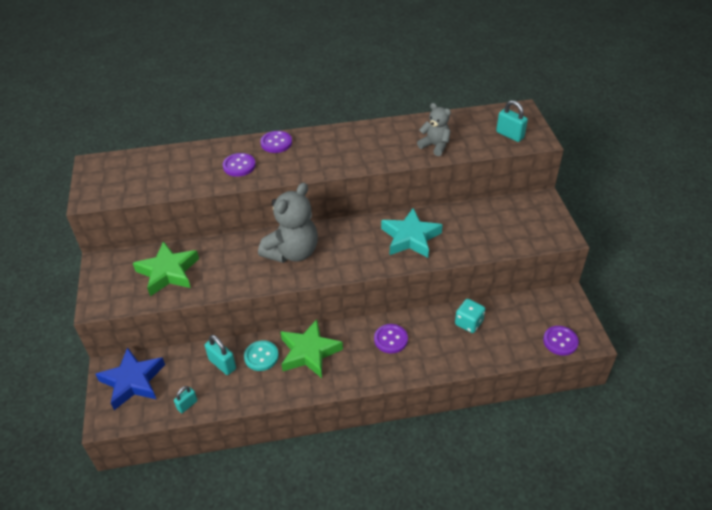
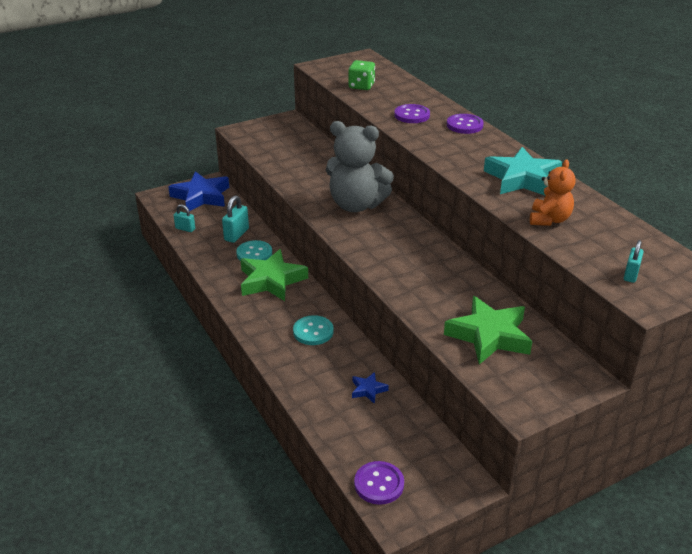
camera: 70 degrees right, 10 degrees down
(159, 181) = (361, 86): none -> green dice
(168, 272) = (292, 150): green star -> green star (489, 336)
(390, 339) = (313, 332): purple button -> turquoise button
(410, 237) = (428, 275): turquoise star -> turquoise star (522, 179)
(435, 146) = (549, 220): grey teddy bear -> orange teddy bear
(468, 323) = (368, 390): turquoise dice -> blue star
(510, 135) = (631, 275): turquoise padlock -> turquoise padlock, size x0.65

